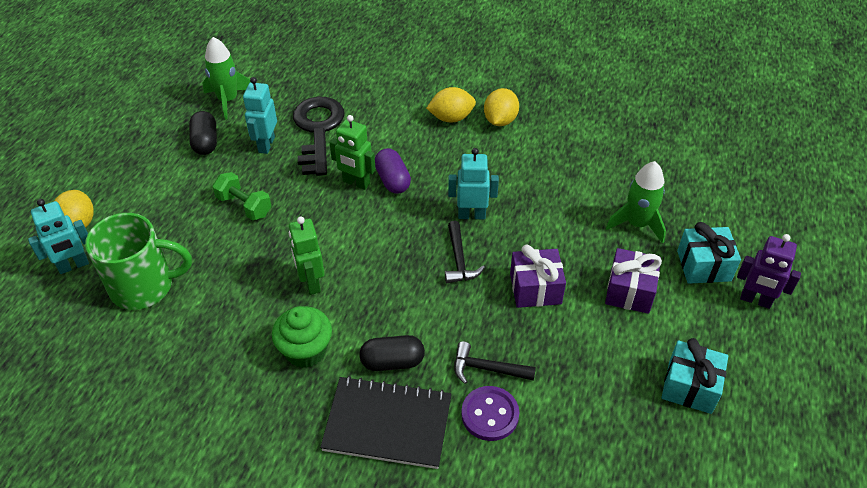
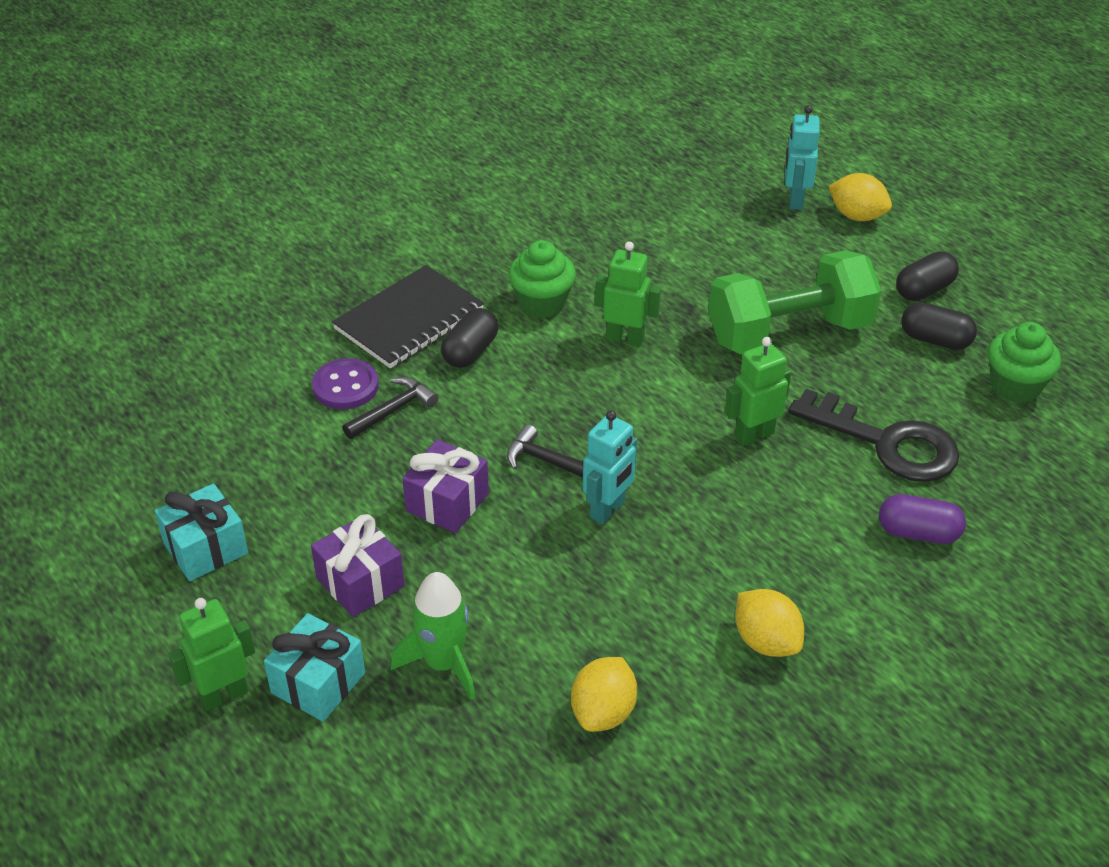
camera: 125 degrees right, 5 degrees down
(144, 286) = (725, 233): green mug -> none
(153, 163) = (924, 290): none -> black capsule
(228, 100) = (1015, 386): green rocket -> green cupcake
(244, 206) = (789, 332): green dumbbell -> green dumbbell, size x2.03
(266, 145) = (891, 387): turquoise robot -> none
(392, 180) = (731, 469): purple capsule -> purple capsule (918, 533)
(451, 118) = (813, 589): yellow lemon -> yellow lemon (603, 712)
(755, 300) = (224, 695): purple robot -> green robot

